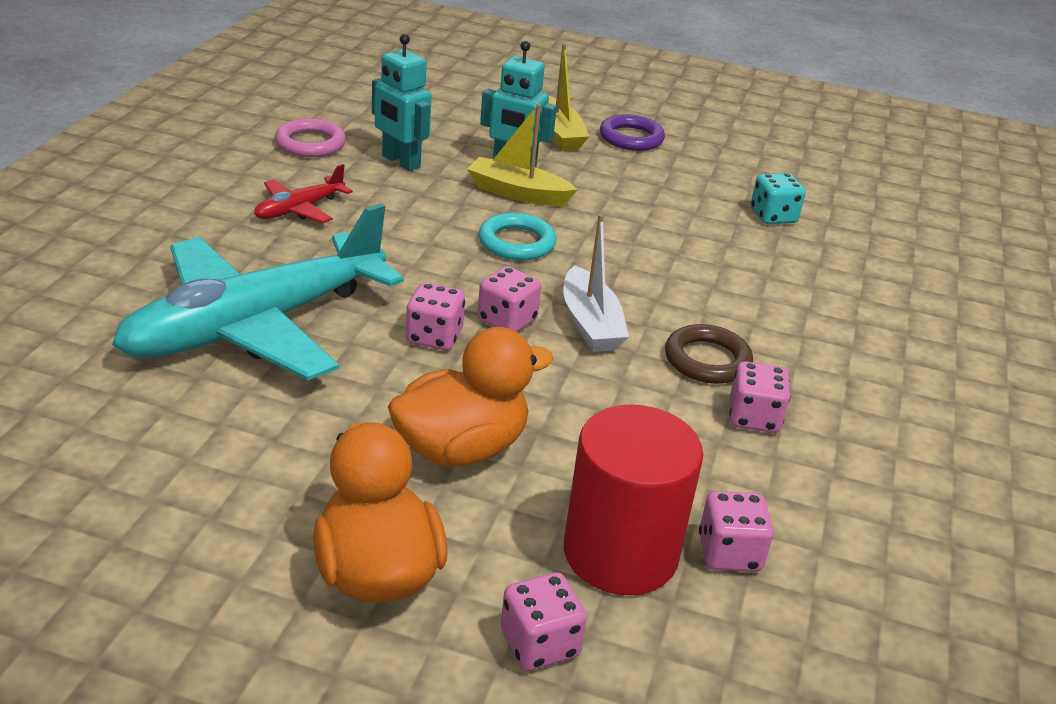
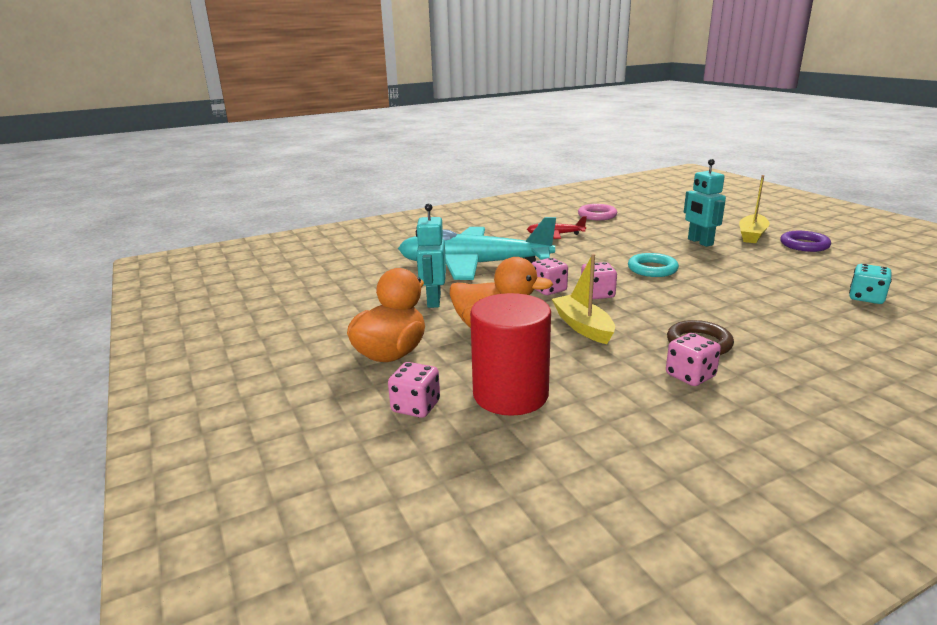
camera: 50 degrees right, 10 degrees down
(400, 162) = (634, 229): turquoise robot -> turquoise robot (433, 301)
(518, 193) = (685, 252): yellow boat -> yellow boat (583, 327)
(590, 324) = (645, 308): white boat -> none
(729, 553) = (573, 421): pink dice -> none

